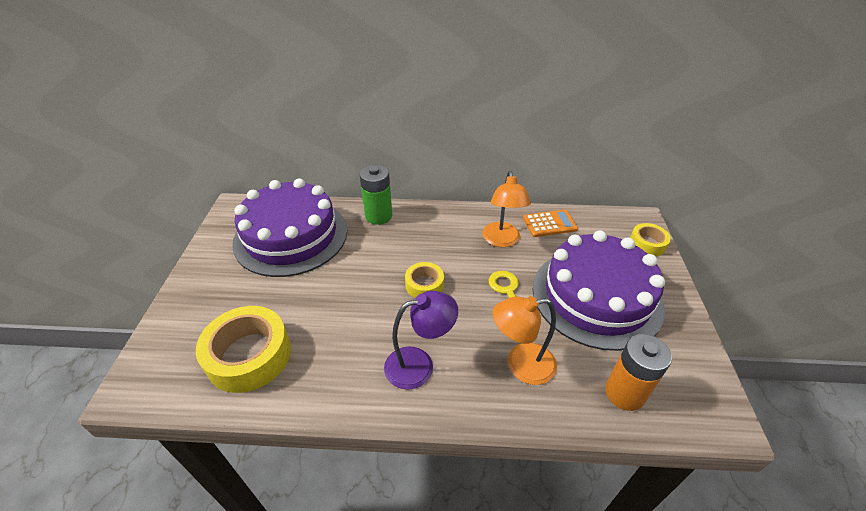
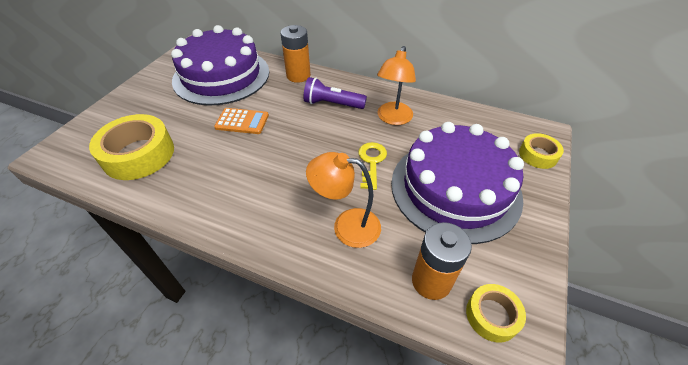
camera: 20 degrees right, 5 degrees up
(378, 216) = (298, 76): green battery -> orange battery
(419, 365) = (260, 199): purple lamp -> none
(424, 285) = (303, 138): yellow tape -> yellow tape (492, 315)
(433, 239) = (332, 104): none -> purple flashlight
(549, 224) = (447, 115): orange calculator -> orange calculator (242, 121)

